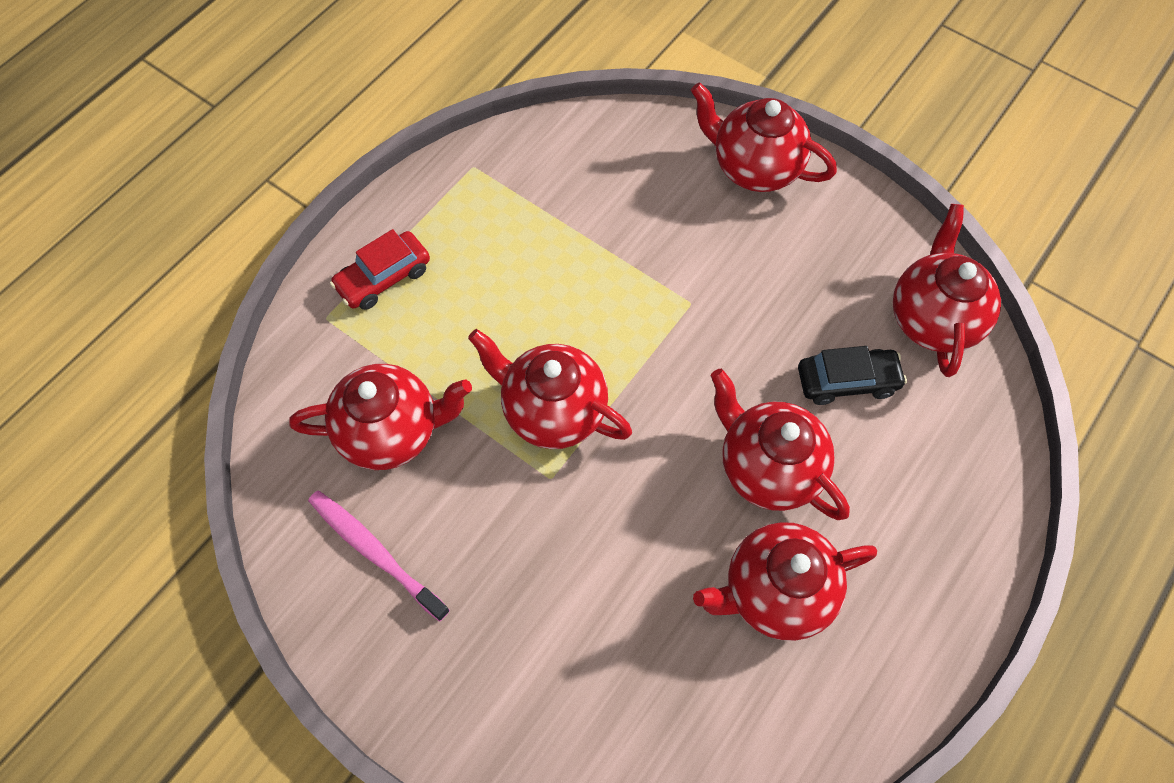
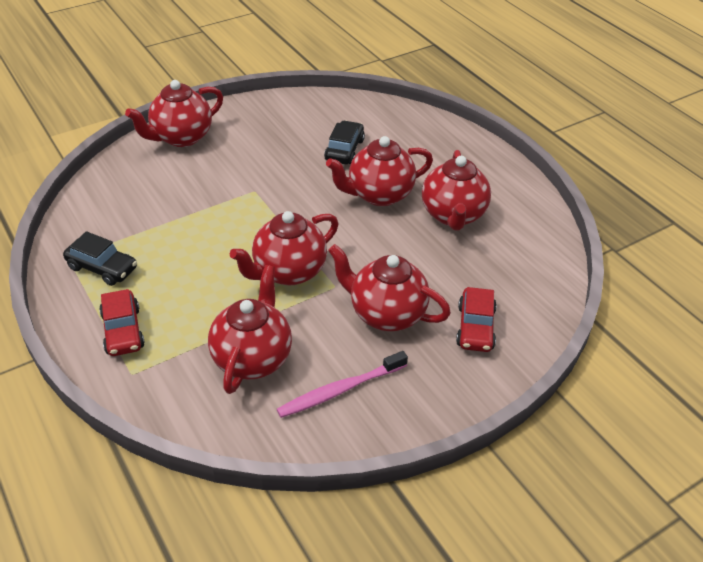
camera: 70 degrees left, 20 degrees down
(471, 207) = (102, 268): none -> black car
(547, 695) = (475, 327): none -> red car
(932, 319) = (327, 110): red teapot -> red teapot (386, 314)

